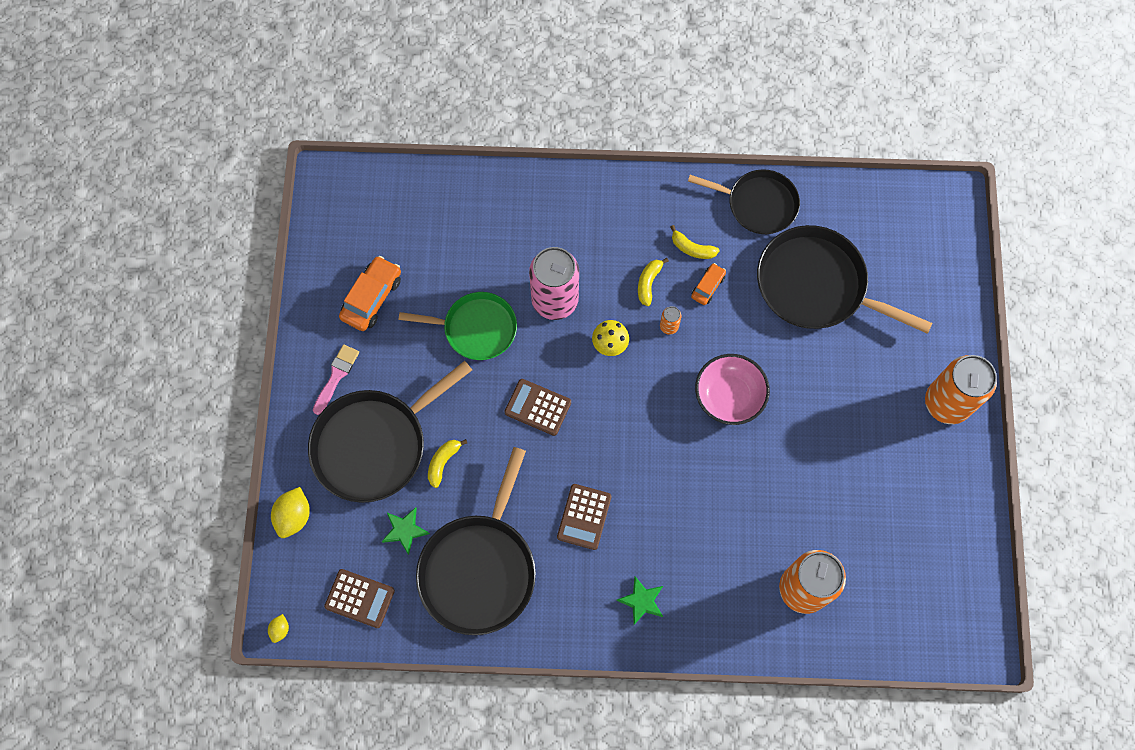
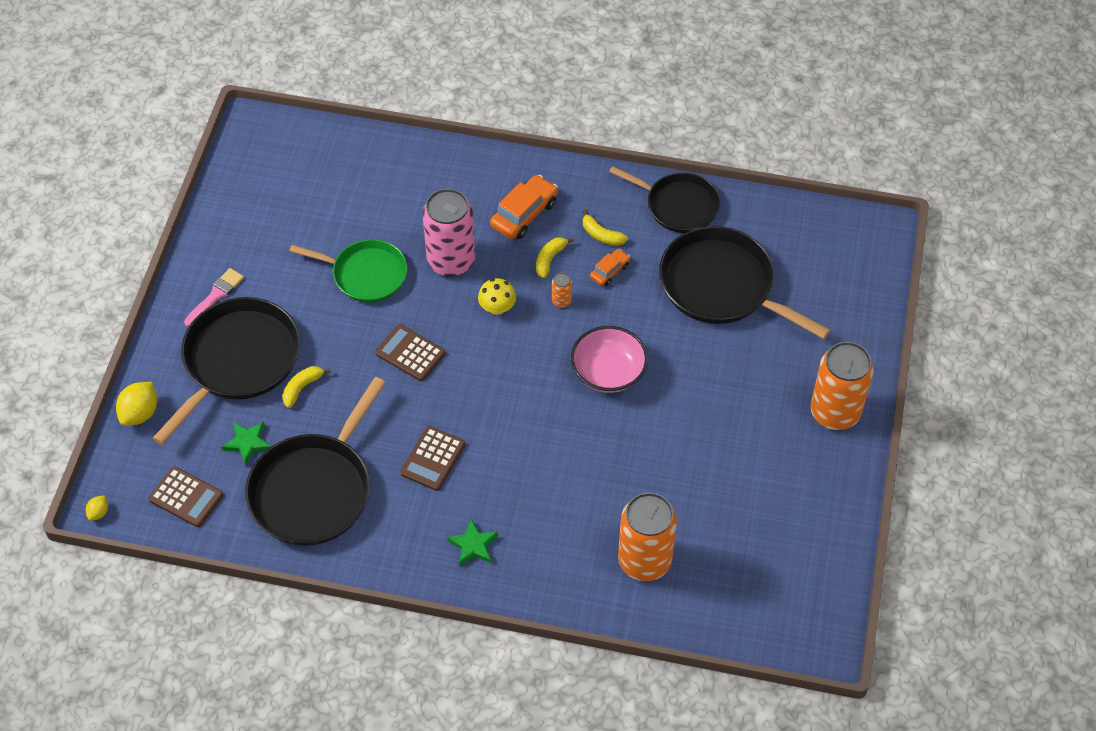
camera: 10 degrees right, 15 degrees down
(371, 298) = (269, 232): orange car -> orange car (524, 214)
(375, 444) = (238, 361): black pan -> black pan turned 150 degrees clockwise

